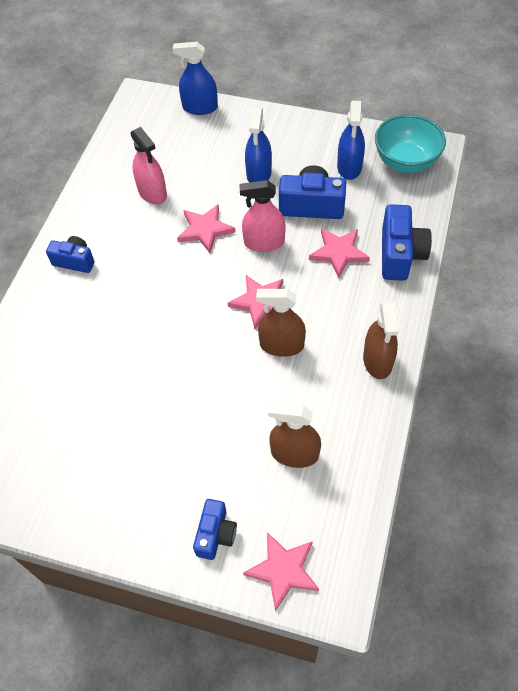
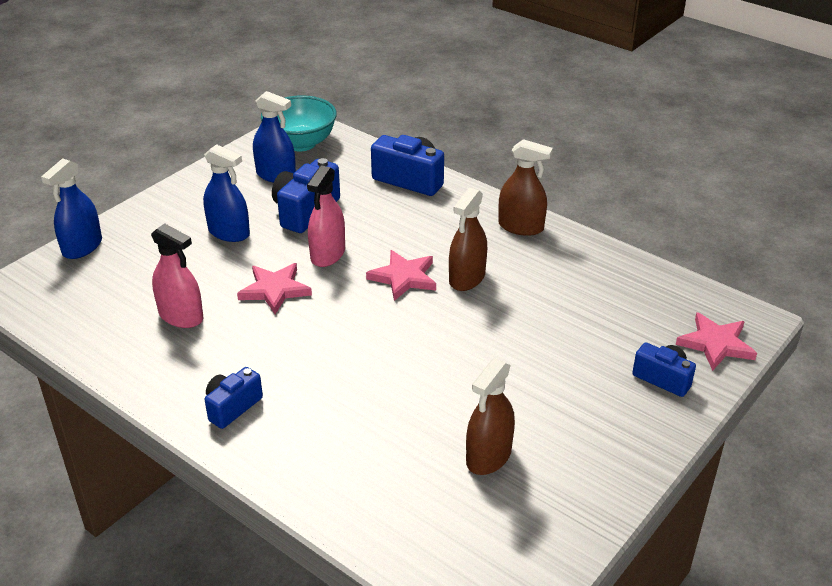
camera: 70 degrees left, 20 degrees down
(152, 193) = (181, 316): pink spray bottle -> pink spray bottle turned 45 degrees clockwise
(294, 453) = (596, 304): brown spray bottle -> brown spray bottle (488, 456)
(338, 253) = (380, 212): pink star -> none

